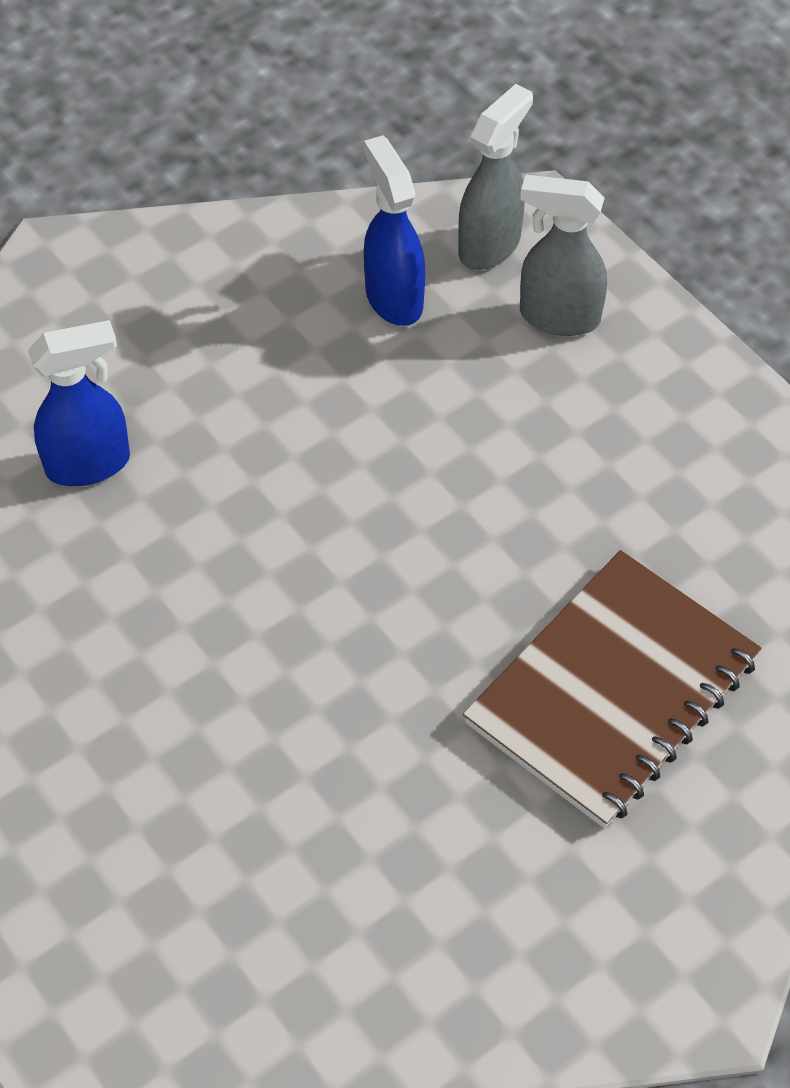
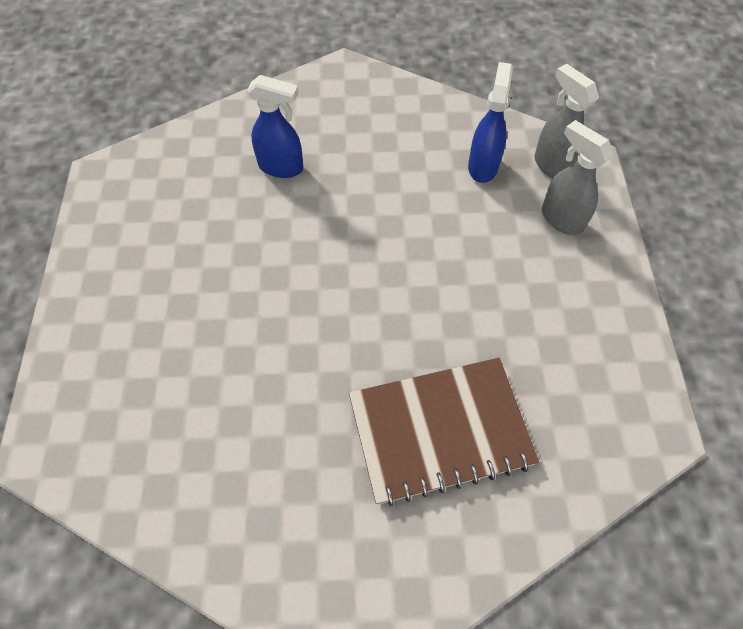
camera: 35 degrees right, 5 degrees up
(490, 245) = (552, 165): grey spray bottle -> grey spray bottle turned 105 degrees counterclockwise

